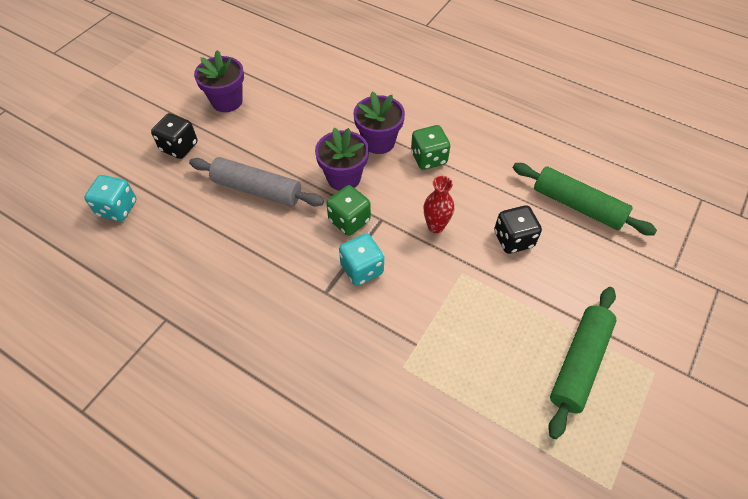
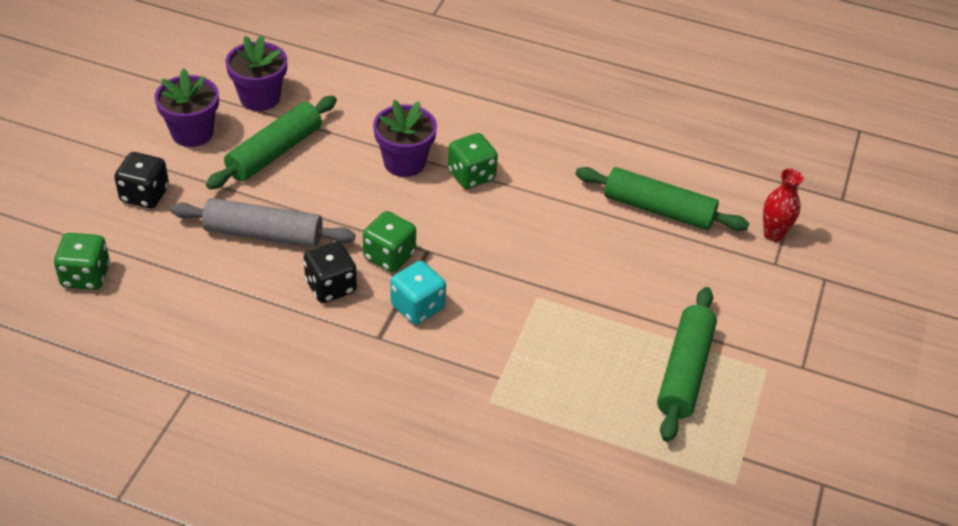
camera: 15 degrees left, 10 degrees down
(117, 208) = (86, 276): turquoise dice -> green dice
(282, 123) = (274, 152): none -> green rolling pin
(343, 178) = (370, 209): purple flower pot -> purple flower pot (260, 98)
(435, 226) = (496, 251): red vase -> red vase (773, 234)
(513, 239) = (590, 254): black dice -> black dice (330, 287)

